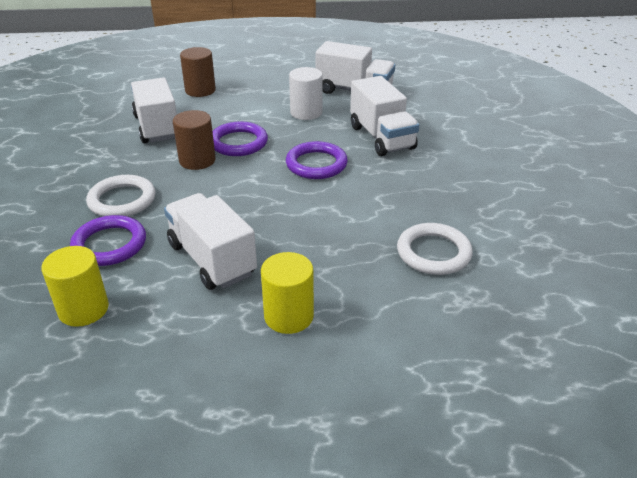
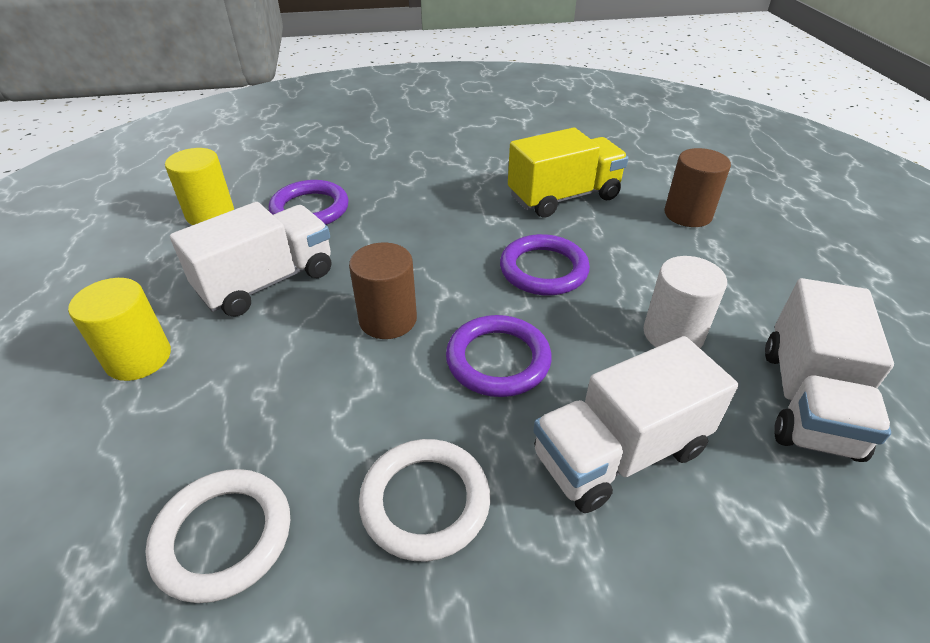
camera: 85 degrees right, 5 degrees up
(122, 200) = (392, 202): white ring -> white ring (425, 501)
(157, 127) = (563, 197): white truck -> yellow truck
(197, 160) = (486, 240): brown cylinder -> brown cylinder (388, 319)

